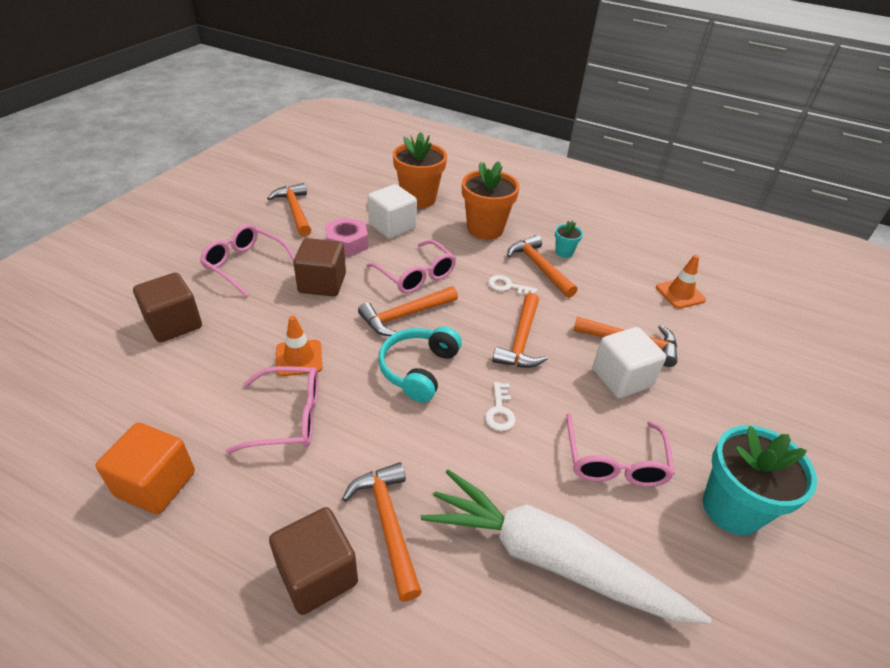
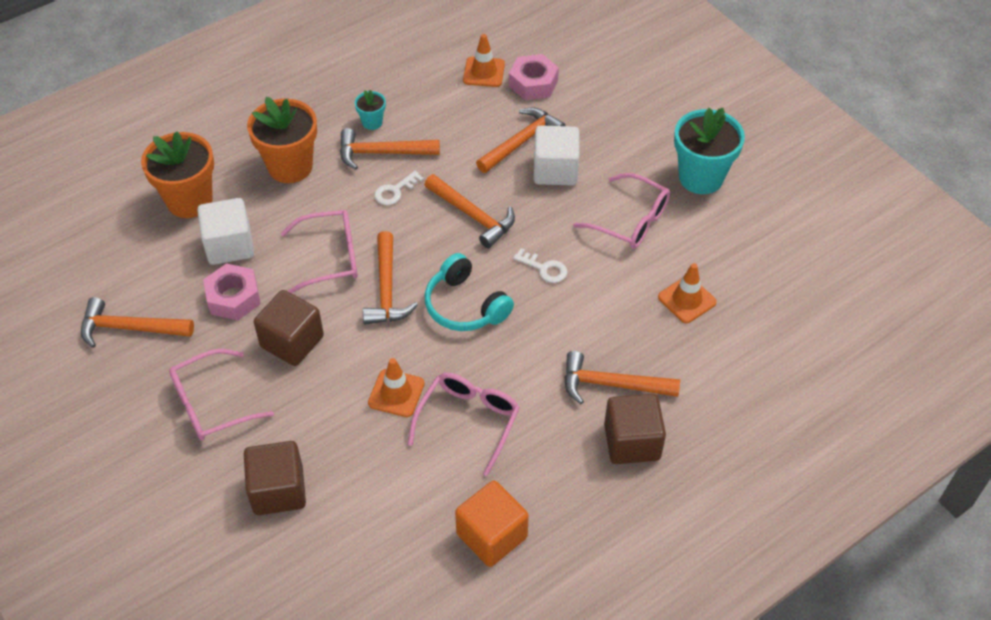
camera: 60 degrees left, 10 degrees up
(550, 559) = (687, 300): white carrot -> orange traffic cone
(703, 328) = (533, 83): none -> pink nut

